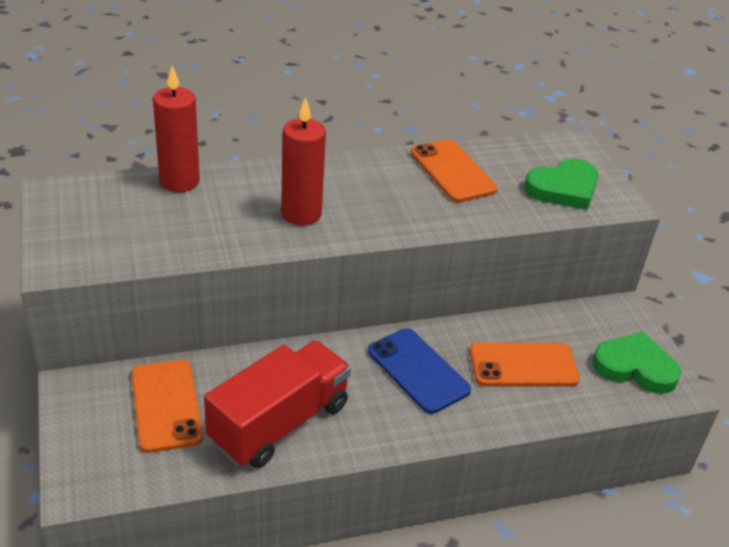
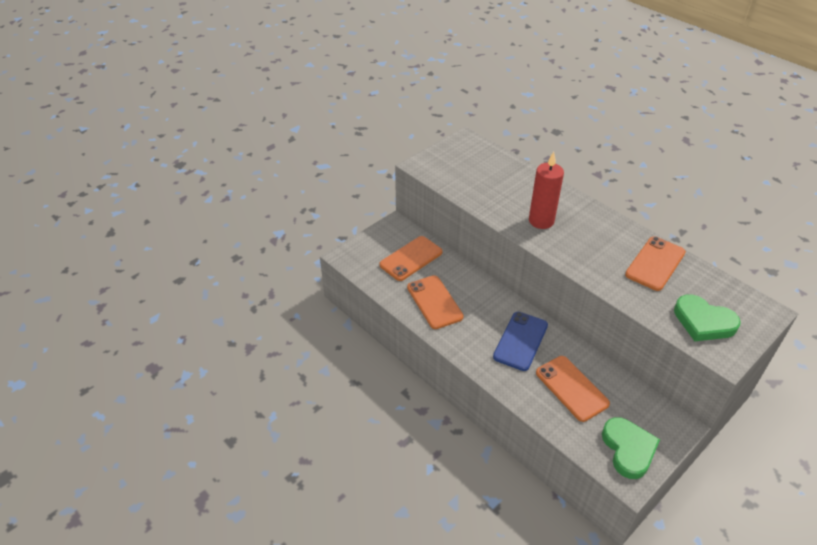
camera: 65 degrees right, 5 degrees up
(179, 181) = (518, 170): red candle -> none
(279, 423) = (434, 302): red truck -> orange phone

